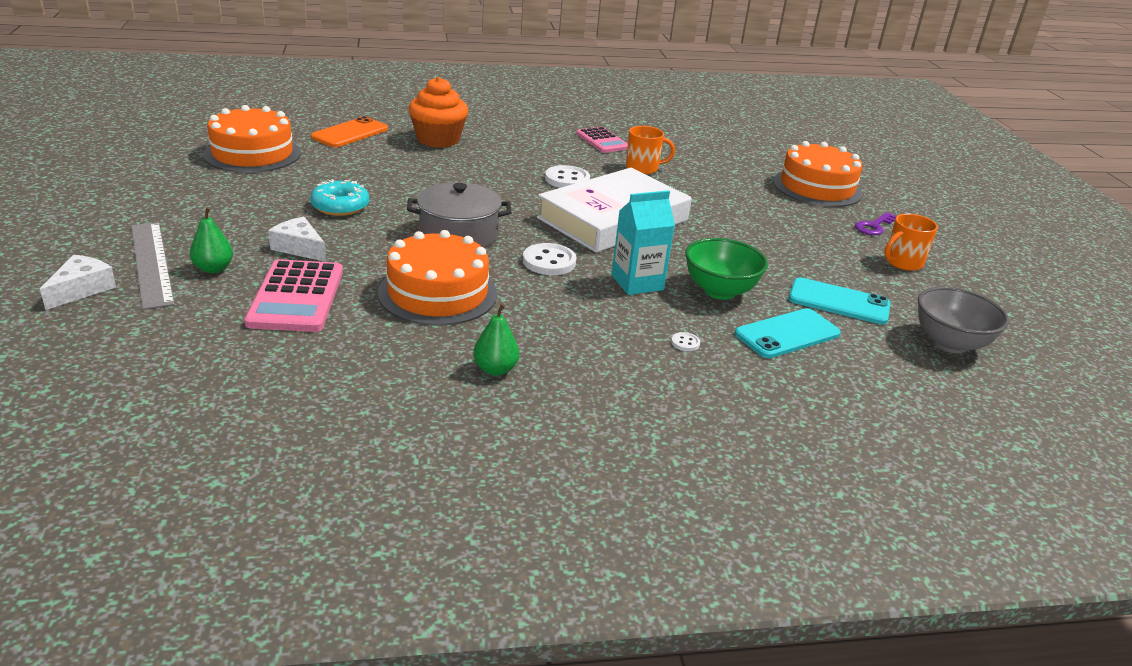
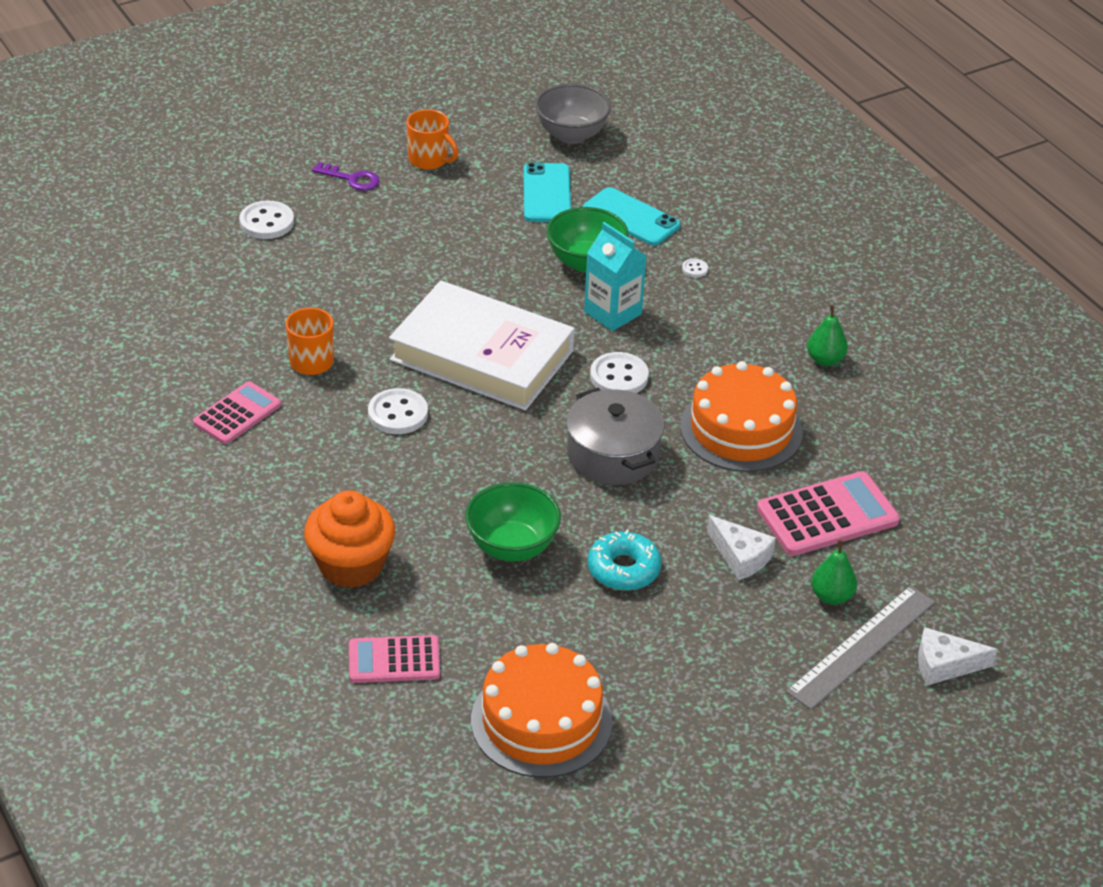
camera: 110 degrees left, 10 degrees up
(299, 248) = (741, 556): white cheese -> white cheese turned 60 degrees counterclockwise
(350, 133) = (394, 660): orange phone -> pink calculator
(403, 180) = (512, 547): none -> green bowl
(817, 187) = (267, 222): orange cake -> white button

